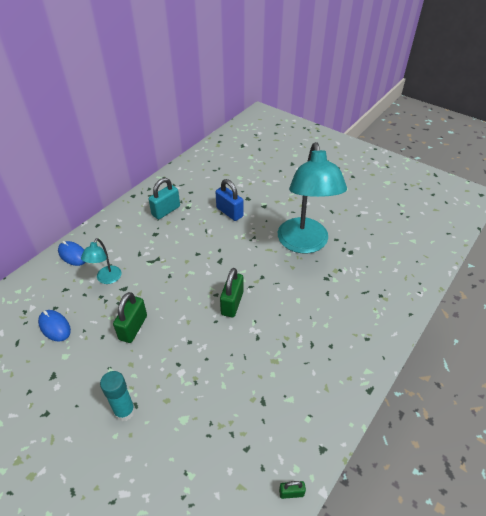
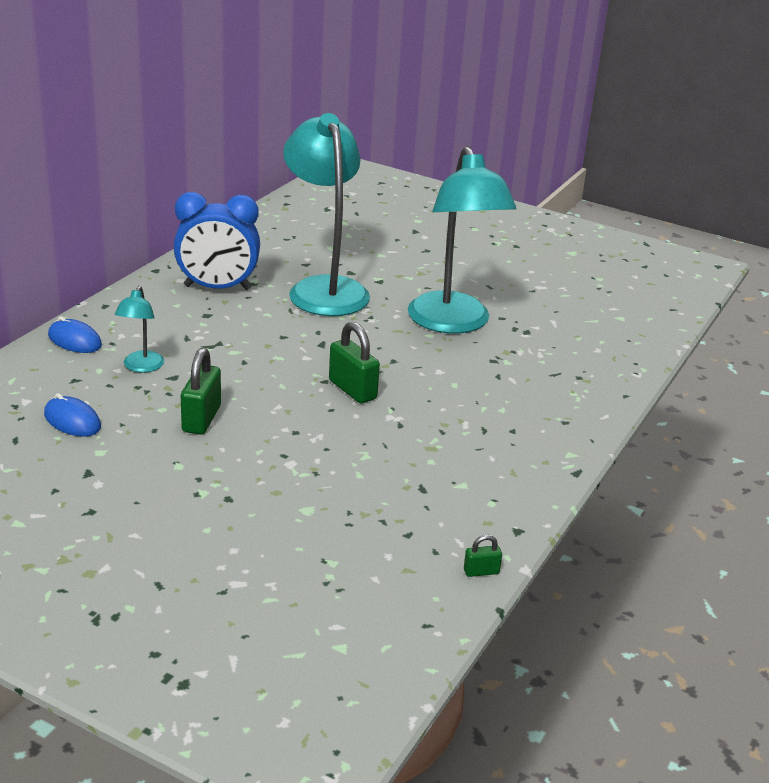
camera: 10 degrees left, 15 degrees down
(124, 411) = (214, 504): turquoise glue stick -> none
(166, 211) = (217, 288): turquoise padlock -> blue clock
(229, 212) = (324, 288): blue padlock -> turquoise lamp
(232, 303) = (352, 390): green padlock -> green padlock turned 45 degrees counterclockwise

